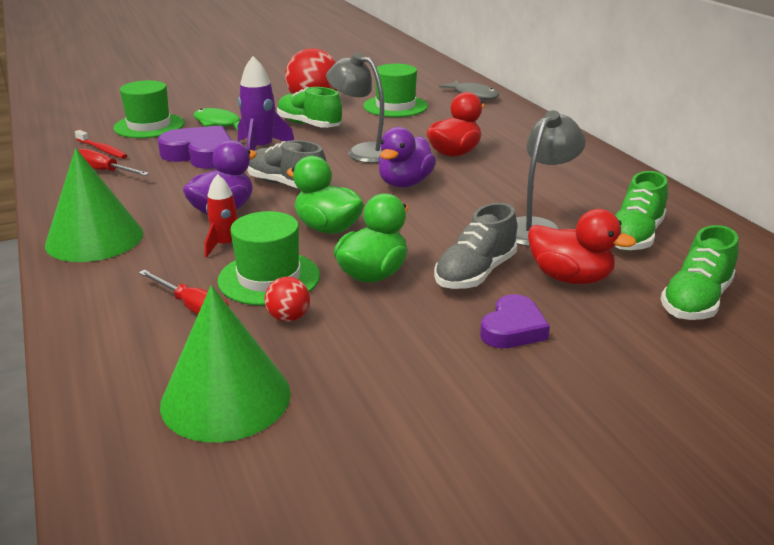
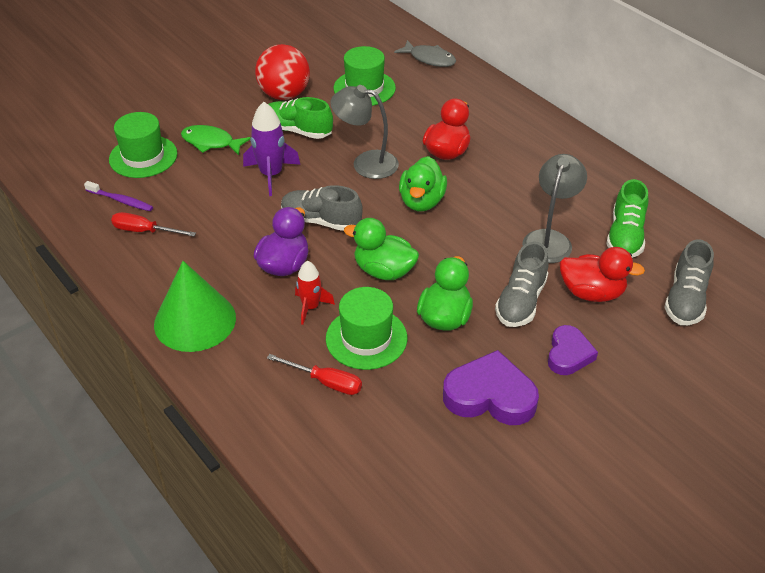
camera: 15 degrees left, 15 degrees up
(102, 149) = (121, 200): red toothbrush -> purple toothbrush
(201, 154) = (220, 192): purple heart -> purple heart (490, 396)
(226, 398) = (398, 462): green cone -> none
(288, 317) = (403, 377): red ball -> none
(405, 183) = (421, 202): purple duck -> green duck
(696, 301) = (685, 300): green shoe -> grey shoe

